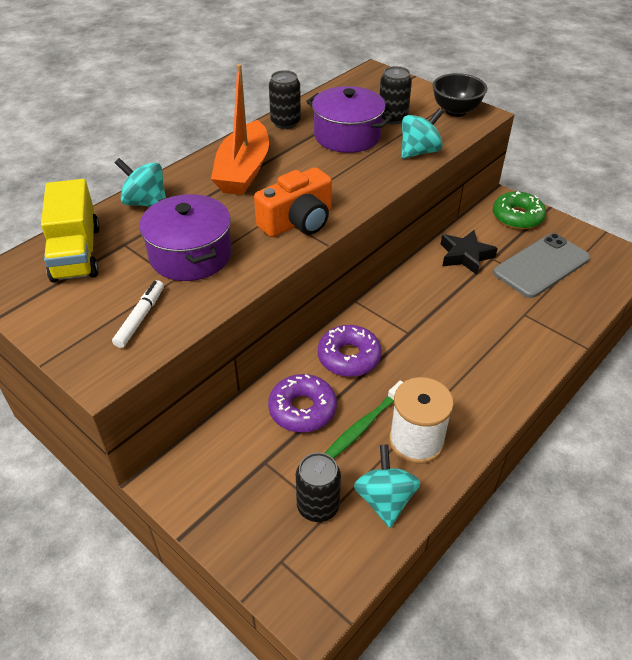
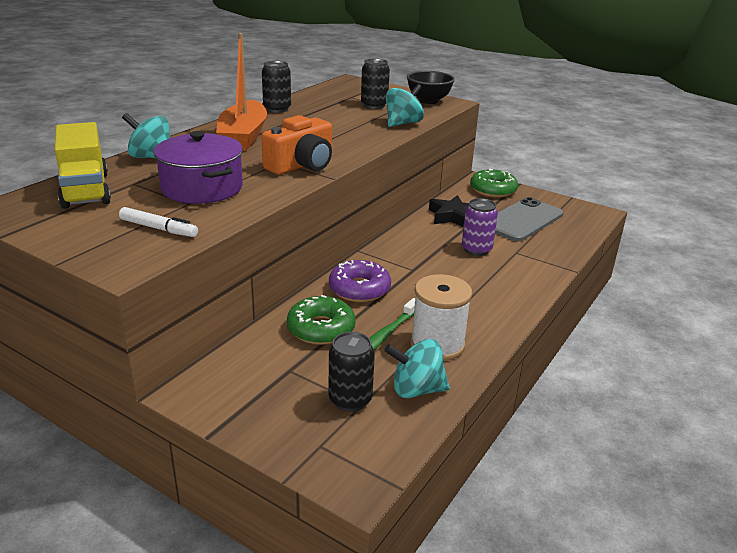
camera: 10 degrees left, 15 degrees down
(140, 318) = (158, 229): white marker -> white marker turned 105 degrees clockwise
(302, 409) = (321, 329): purple donut -> green donut
(347, 136) = (336, 115): purple pot -> none
(385, 499) = (416, 389): turquoise spinning top -> turquoise spinning top turned 75 degrees counterclockwise
(482, 307) = (476, 249): none -> purple can

